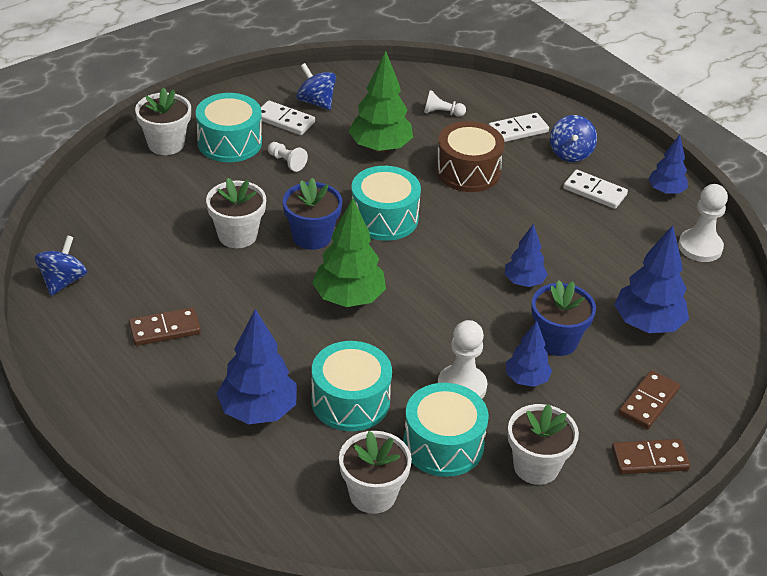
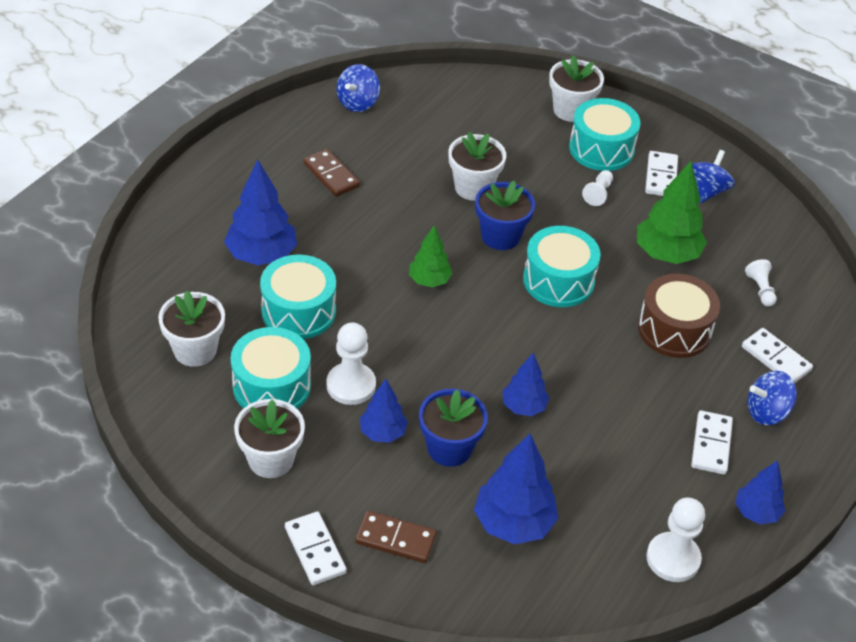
camera: 70 degrees right, 5 degrees up
(63, 281) = (358, 103): blue spinning top -> blue spinning top turned 120 degrees clockwise
(348, 298) = (429, 281): green tree -> green tree, size x0.60
(649, 459) = (315, 550): brown domino -> white domino

